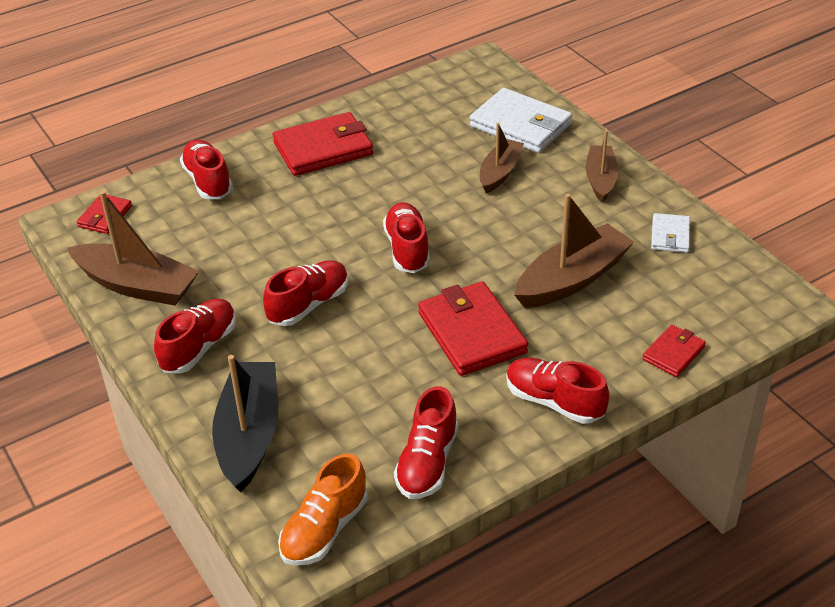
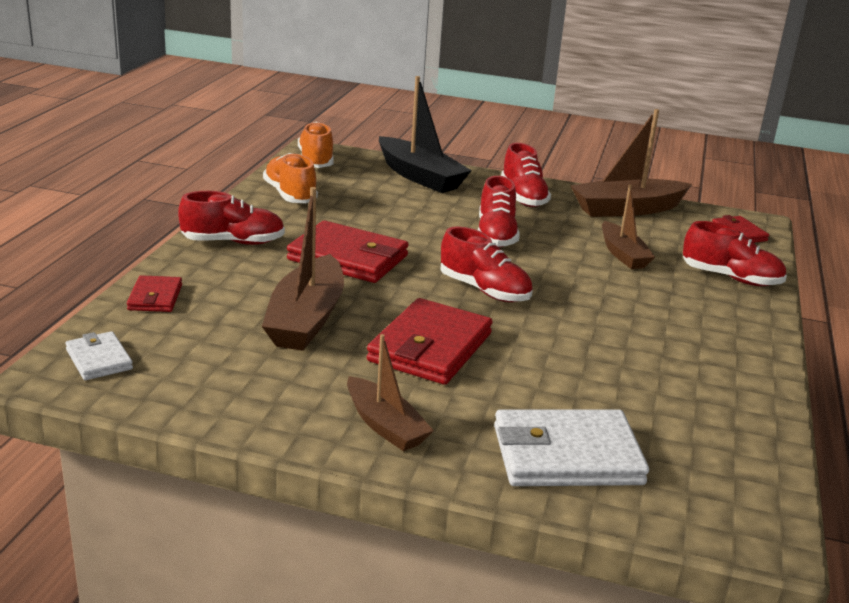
camera: 135 degrees right, 15 degrees down
(323, 149) = (705, 339): red wallet -> red wallet (430, 347)
(427, 462) = (290, 195): red shoe -> orange shoe
(500, 172) = (505, 387): brown boat -> brown boat (623, 254)
(670, 236) = (240, 393): white wallet -> white wallet (99, 359)

